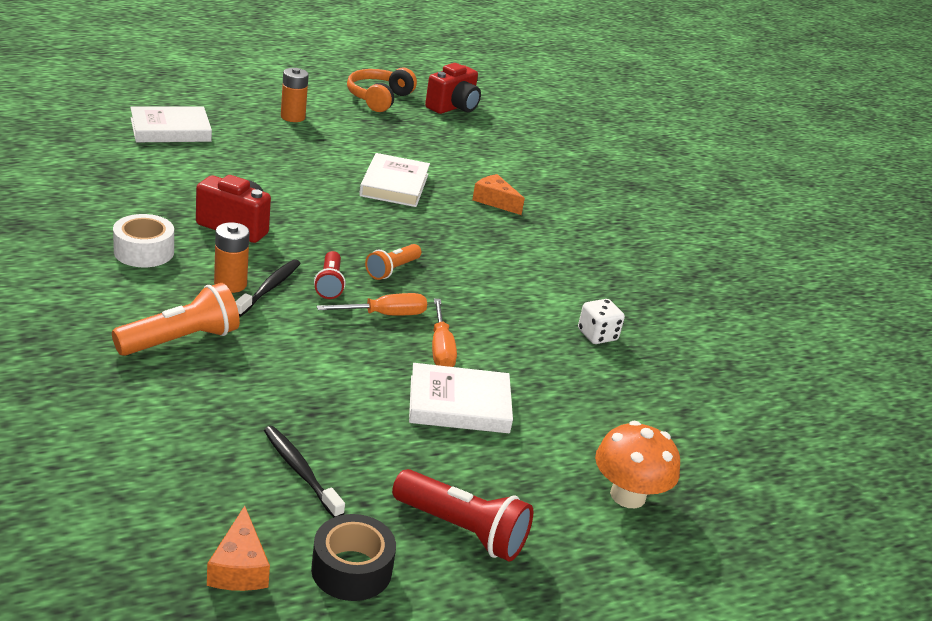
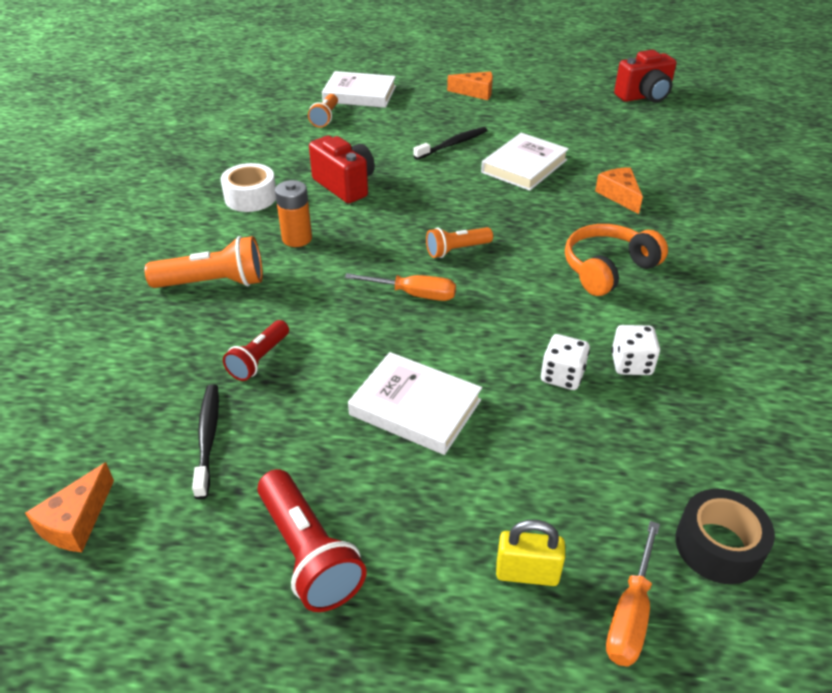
camera: 35 degrees right, 10 degrees up
(154, 159) = (325, 118): none -> orange flashlight
(269, 288) = (327, 248): black toothbrush -> black toothbrush (452, 144)
(293, 117) = (475, 92): orange battery -> orange cheese
(329, 284) = (385, 254): red flashlight -> red flashlight (259, 359)
(351, 569) = (168, 560): black tape -> black tape (718, 546)
(379, 98) = (572, 82): orange headphones -> orange headphones (607, 269)
(441, 349) = (443, 342): orange screwdriver -> orange screwdriver (630, 614)
(554, 355) = (562, 376): none -> white dice
(628, 495) = (527, 573): orange mushroom -> yellow padlock

